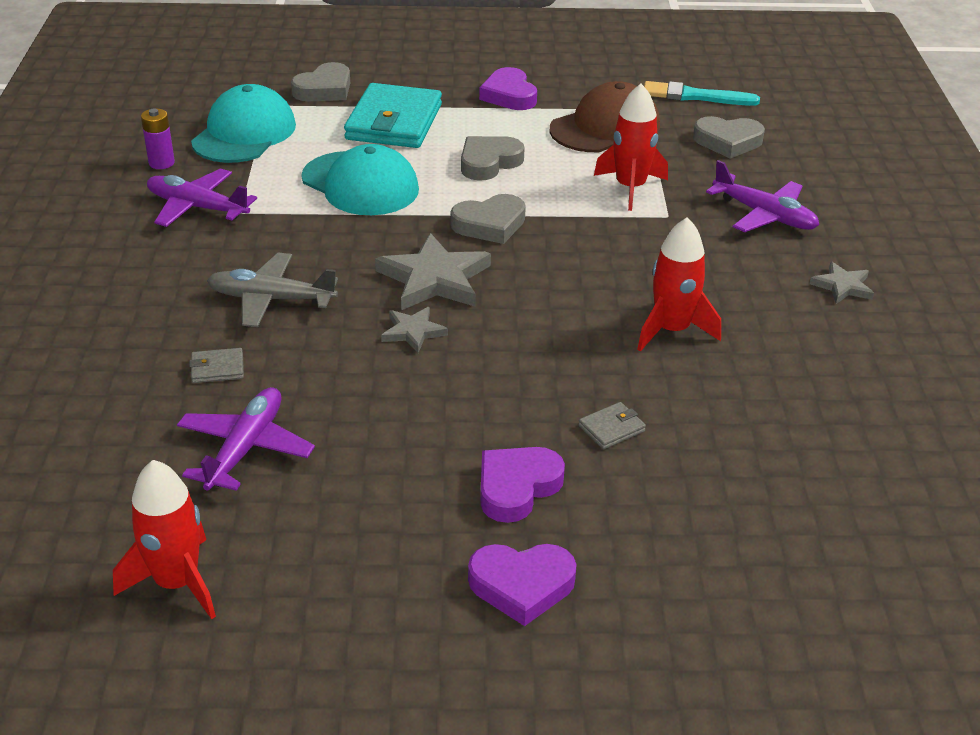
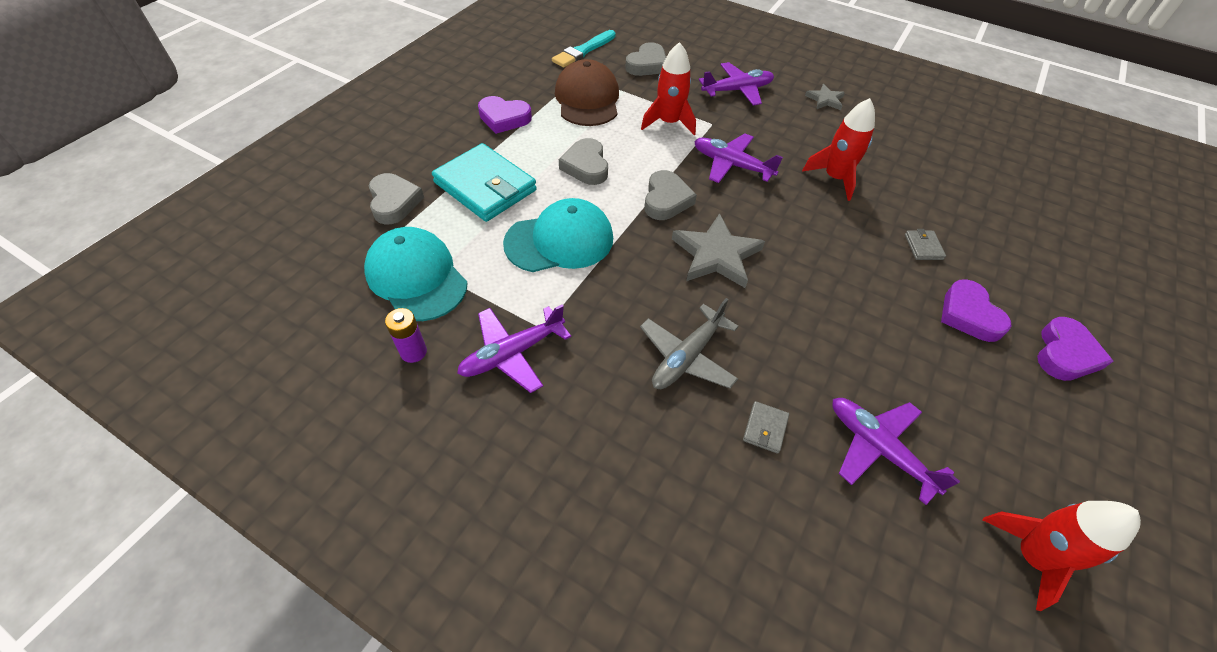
camera: 60 degrees left, 15 degrees up
(413, 332) = (775, 293): grey star -> none
(603, 249) = (731, 165): none -> purple plane

